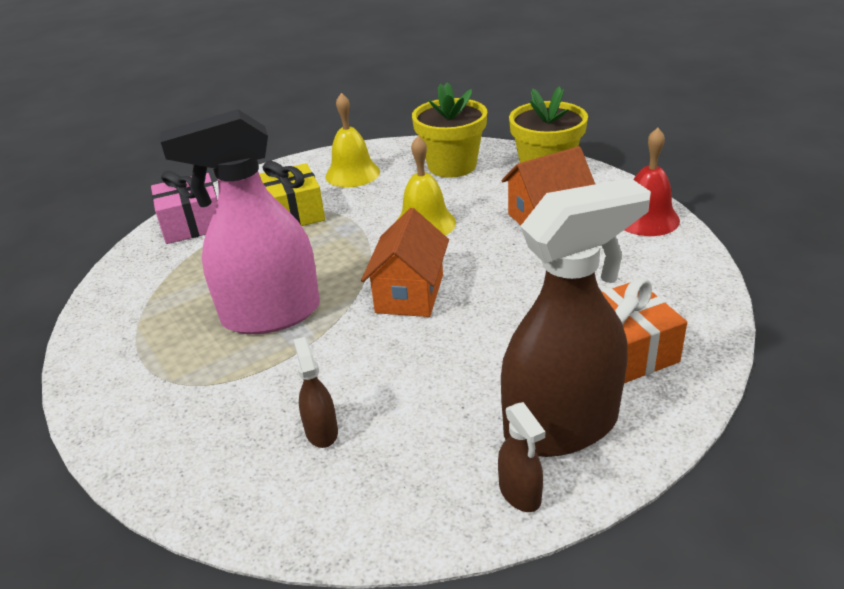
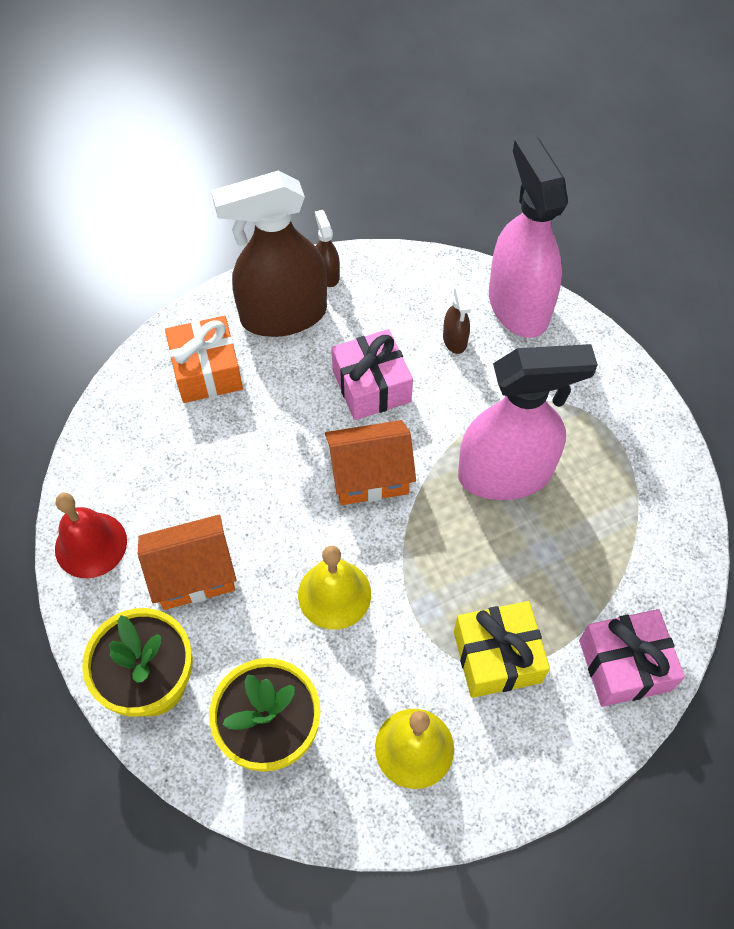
camera: 175 degrees left, 25 degrees up
(227, 491) = (518, 305): none -> pink spray bottle
(409, 294) = (369, 476): orange house -> orange house turned 60 degrees clockwise
(423, 366) = (371, 386): none -> pink gift

